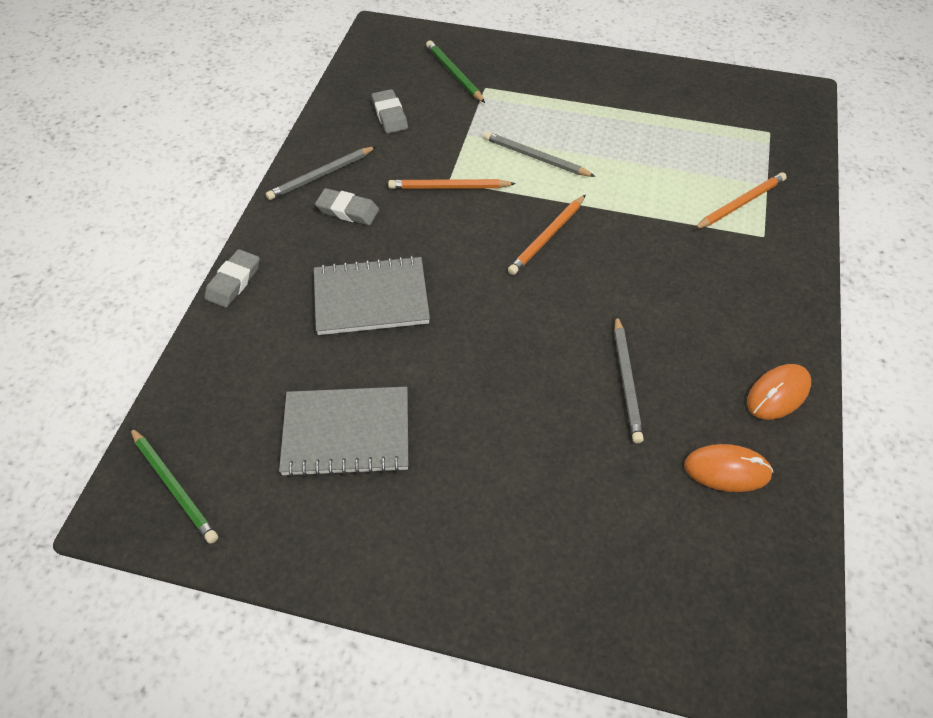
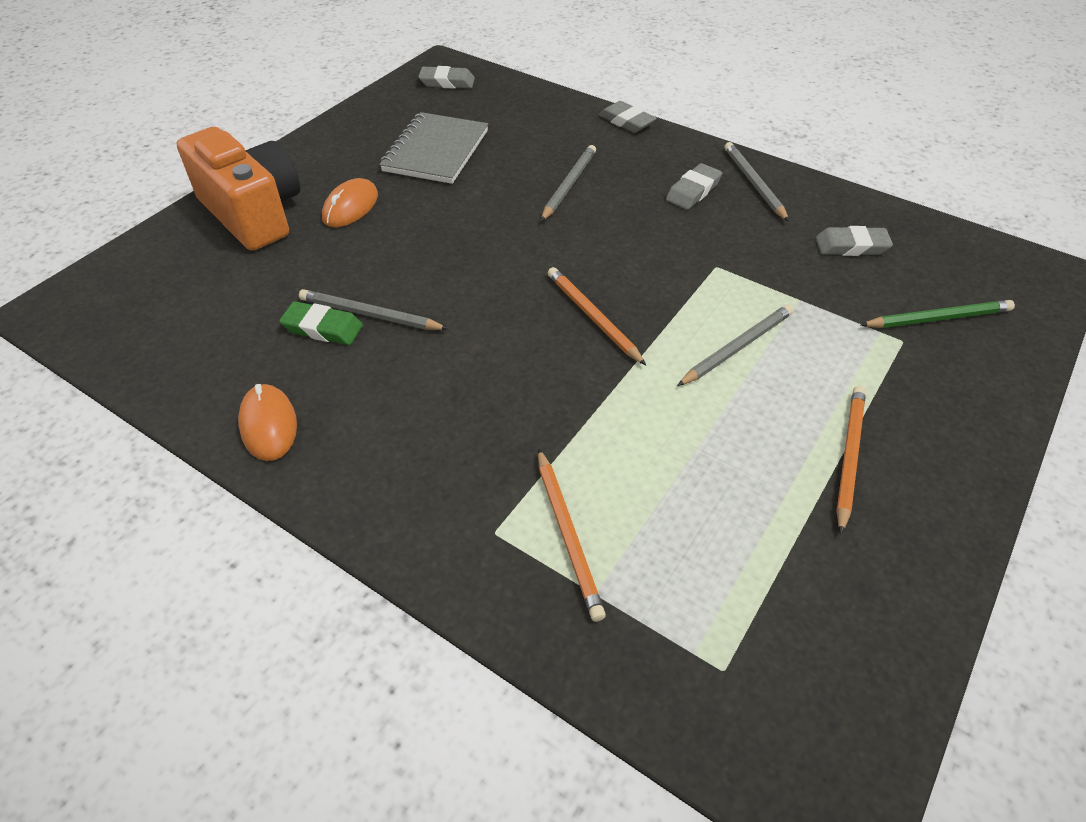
camera: 110 degrees right, 5 degrees down
(174, 486) = (447, 82): green pencil -> grey eraser
(371, 298) = (568, 185): grey notebook -> grey pencil
(449, 187) = (705, 263): orange pencil -> orange pencil (848, 456)
(538, 566) = (253, 213): none -> orange camera
(662, 408) = (323, 328): none -> green eraser
(727, 470) = (228, 347): orange mouse -> orange mouse (350, 207)

